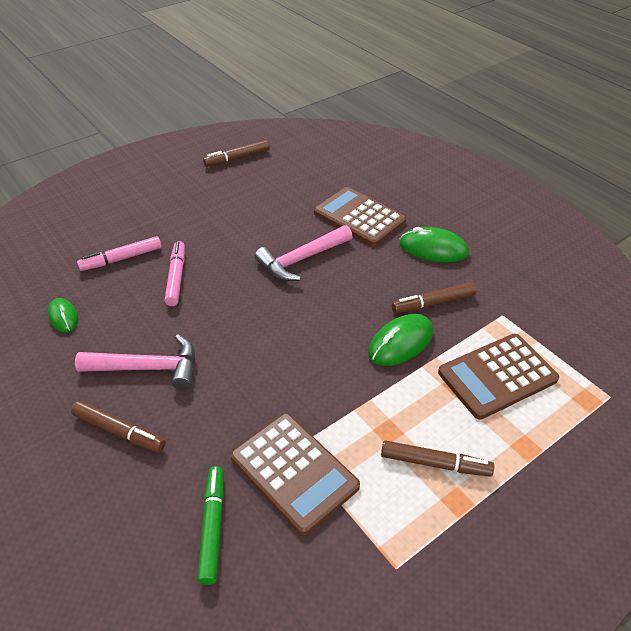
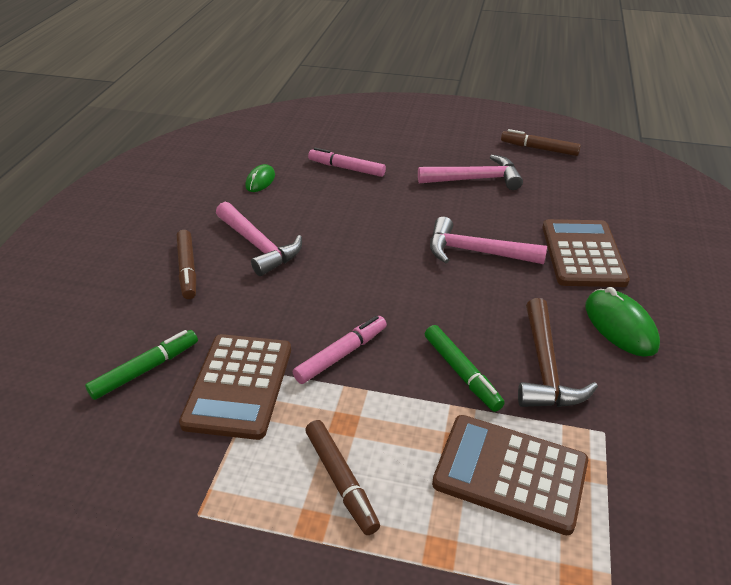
camera: 50 degrees right, 5 degrees down
(176, 278) = (362, 203): pink marker -> pink marker (341, 355)
(228, 207) = (475, 179): none -> pink hammer
(400, 342) = (461, 372): green mouse -> green marker
(434, 303) = (545, 367): brown marker -> brown hammer

